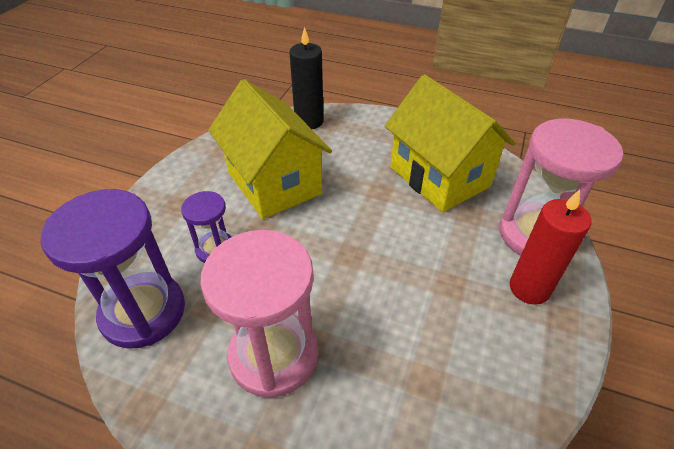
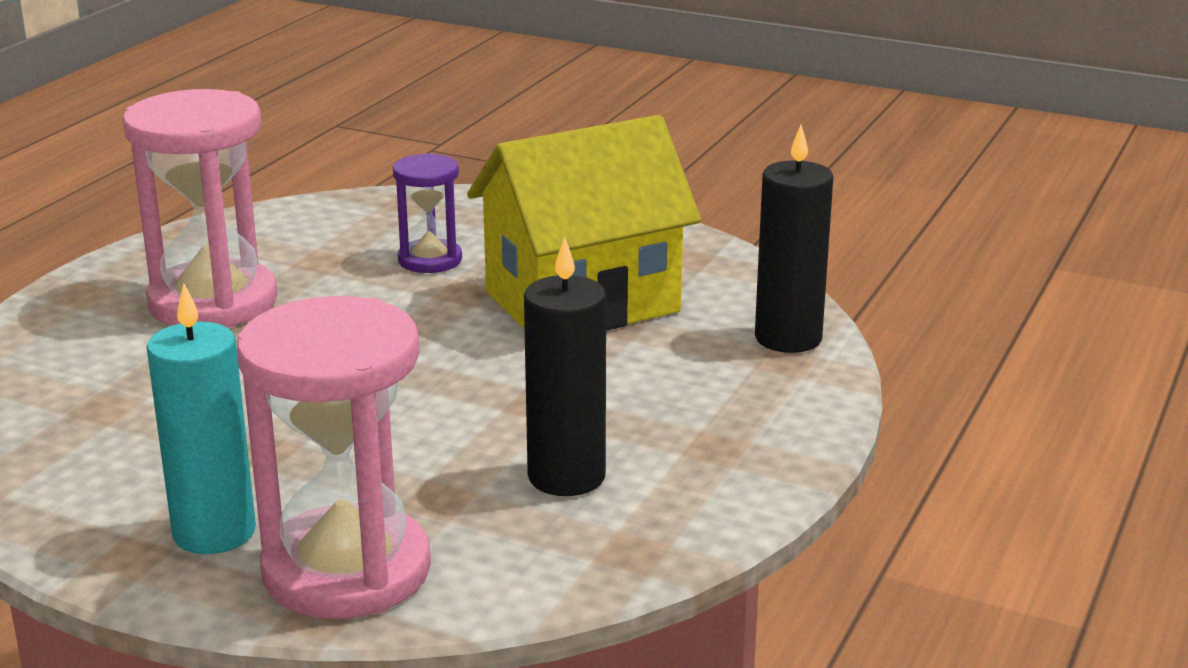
camera: 95 degrees right, 20 degrees down
(143, 312) = (331, 222): purple hourglass -> none
(439, 177) = (566, 476): yellow house -> black candle
(529, 288) = (214, 532): red candle -> turquoise candle

